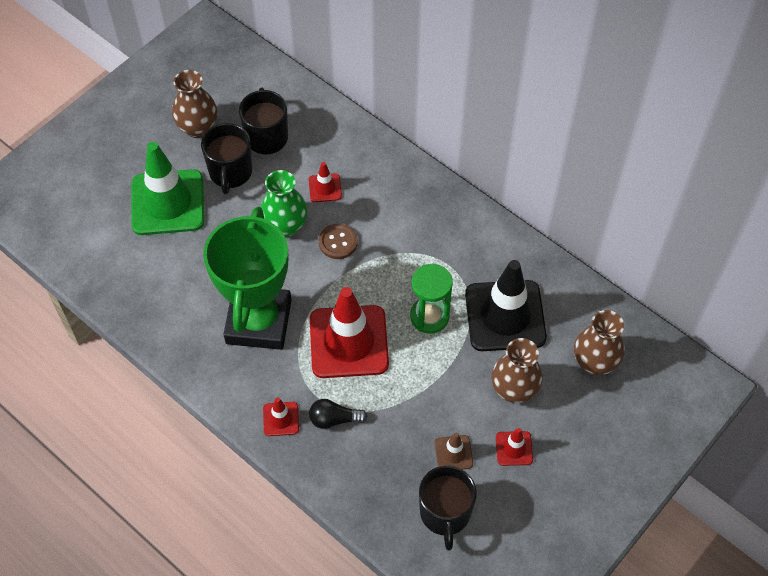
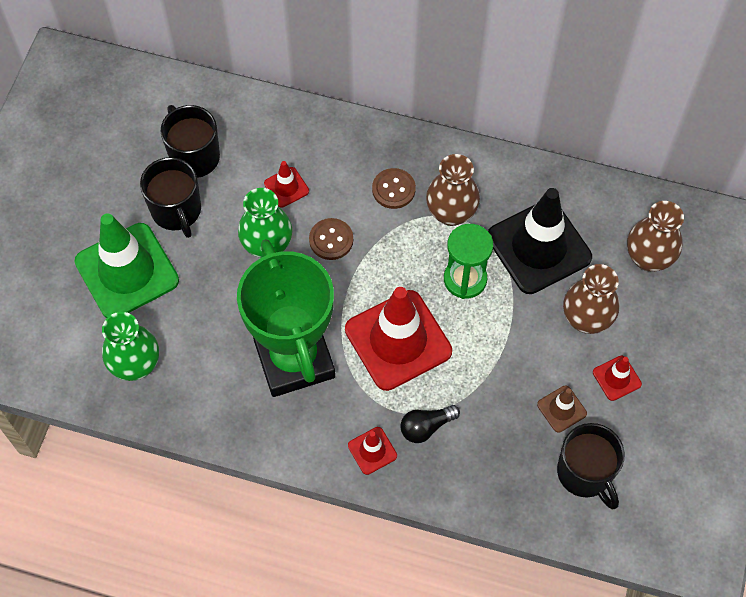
camera: 25 degrees left, 5 degrees up
(136, 275) = (136, 365): none -> green vase
(198, 128) = (114, 176): brown vase -> brown vase (451, 213)
(409, 223) = (393, 189): none -> brown button

